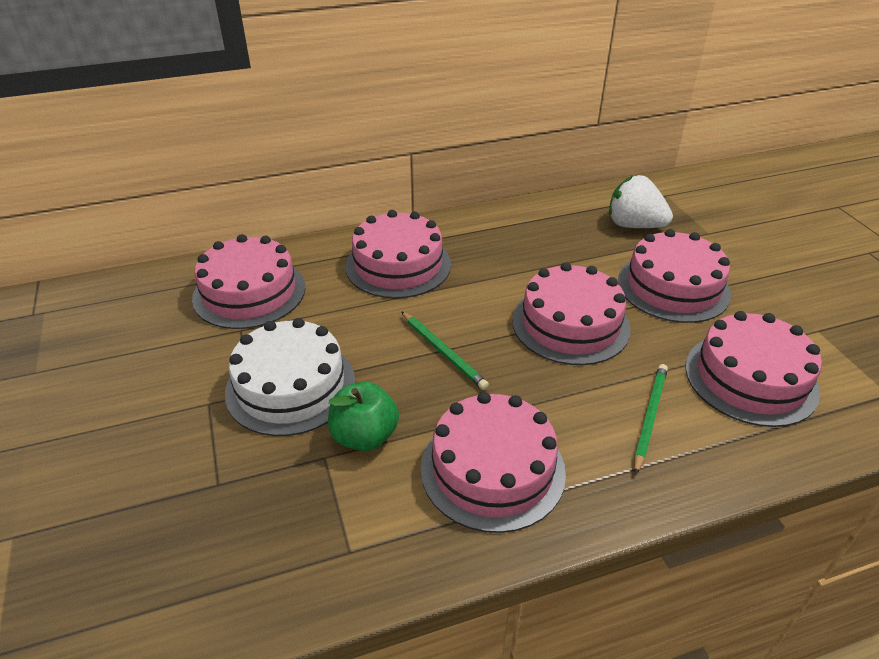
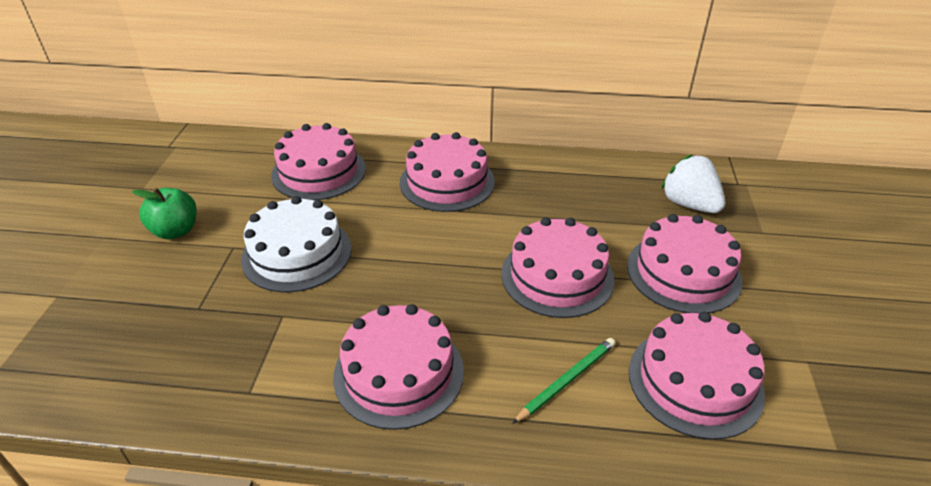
camera: 25 degrees right, 0 degrees up
(364, 436) = (321, 310): green apple -> green apple (175, 231)
(443, 352) = (430, 264): green pencil -> none

